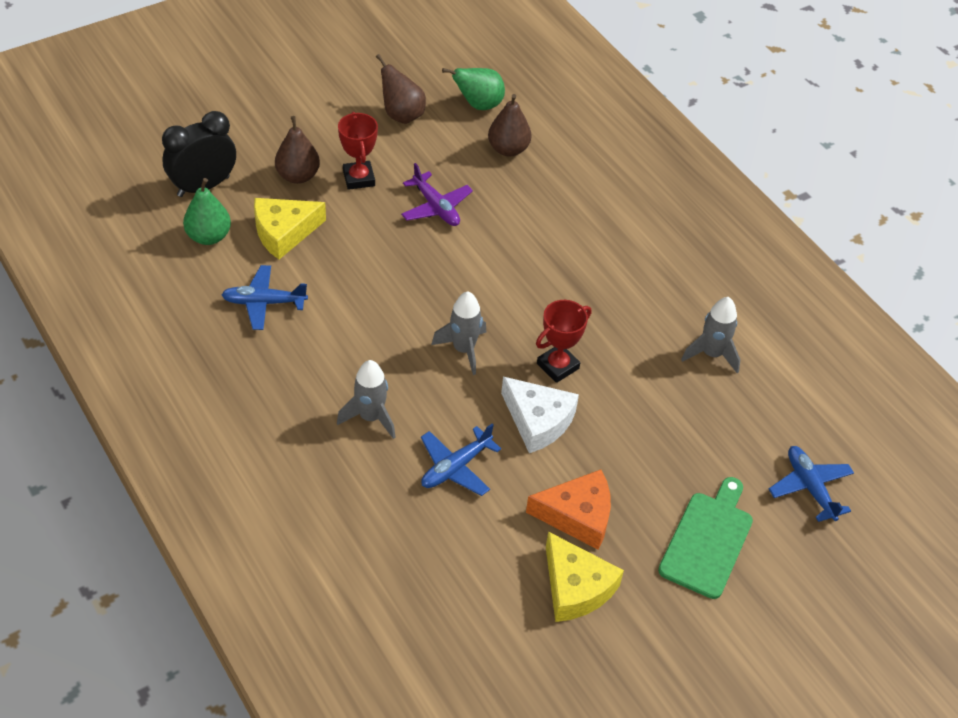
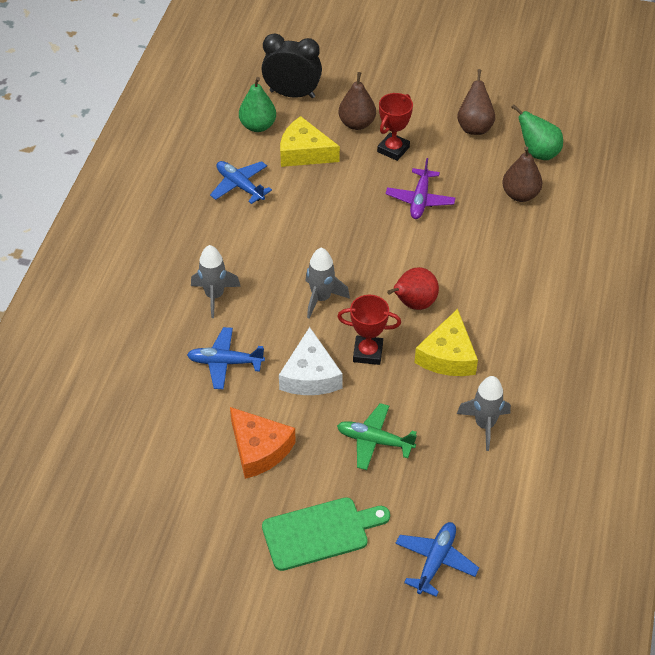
camera: 50 degrees right, 0 degrees up
(541, 298) = (413, 304): none -> red pear
(575, 587) = (202, 487): yellow cheese -> yellow cheese (447, 355)
(653, 433) = (374, 441): none -> green plane

